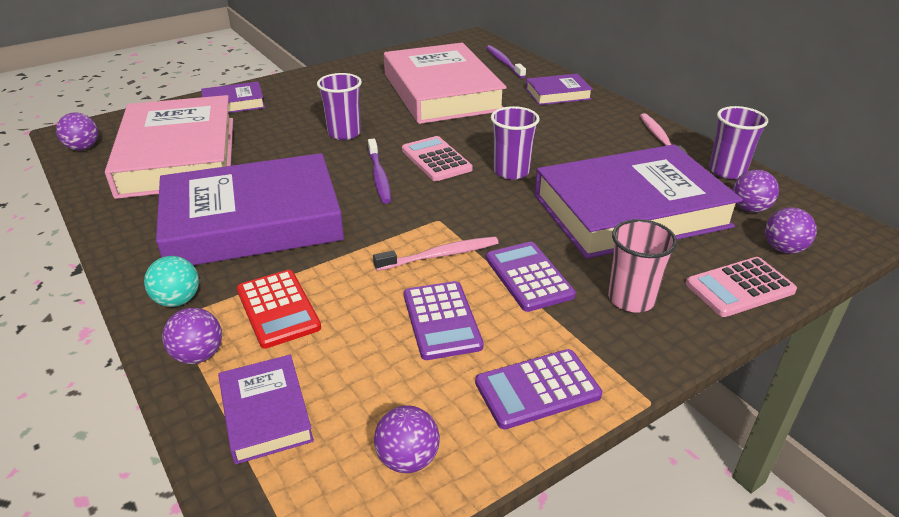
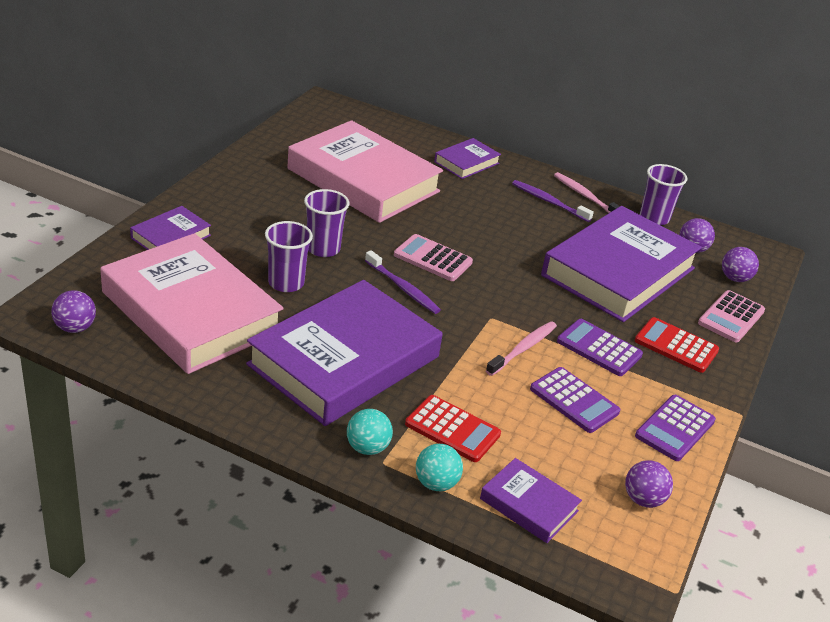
camera: 35 degrees left, 0 degrees up
(198, 355) = (436, 483): purple ball -> turquoise ball
(504, 62) = (385, 132): purple toothbrush -> purple toothbrush (549, 202)
(511, 171) = (503, 256): purple cup -> purple cup (286, 283)
(631, 299) = (676, 346): pink cup -> red calculator

